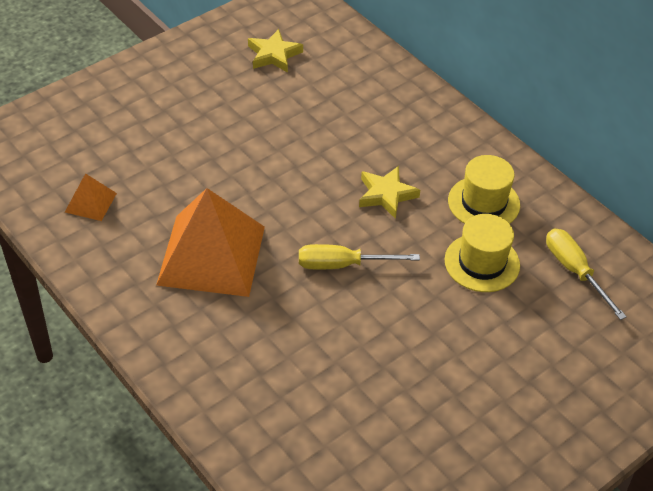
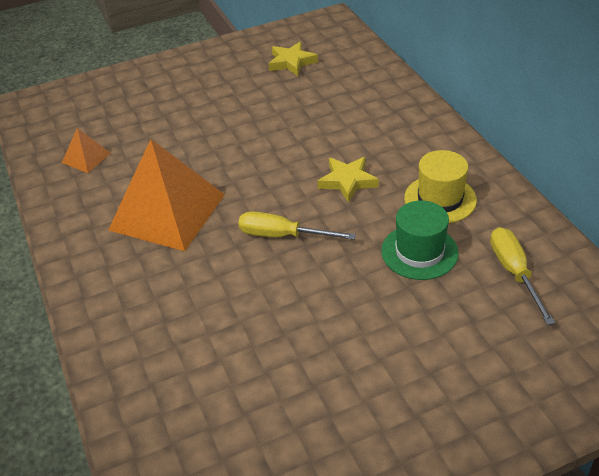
camera: 20 degrees right, 5 degrees down
(482, 263) = (419, 252): yellow hat -> green hat

